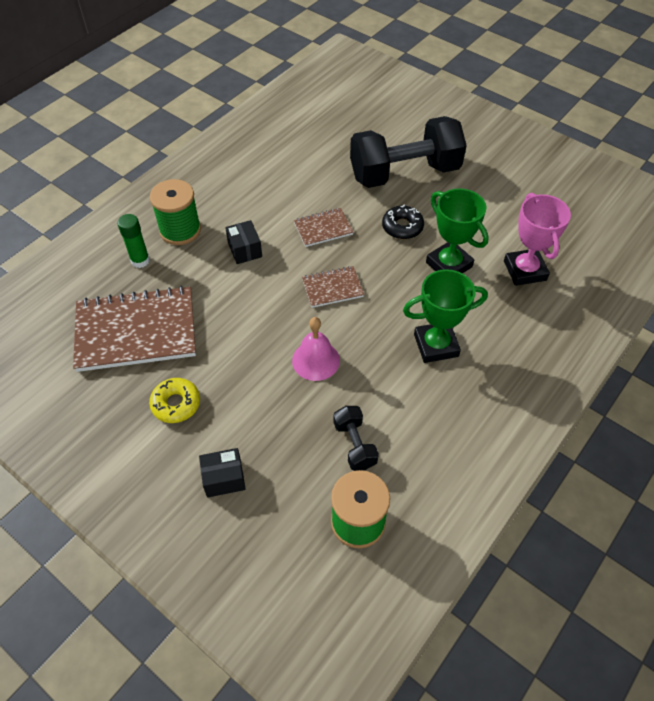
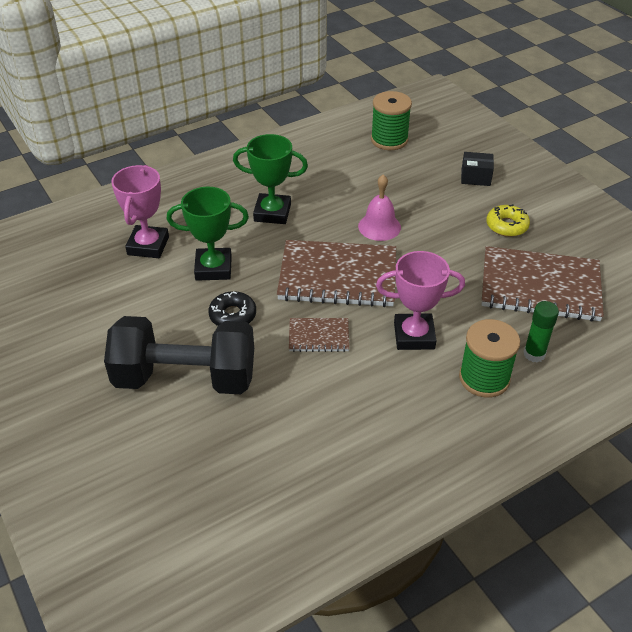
camera: 160 degrees left, 10 degrees down
(245, 250) = (414, 336): black box -> pink trophy
(332, 288) = (338, 276): brown notebook -> brown notebook, size x2.05
(354, 445) = (372, 173): black dumbbell -> none
(449, 264) = (213, 268): green trophy -> green trophy turned 75 degrees counterclockwise

